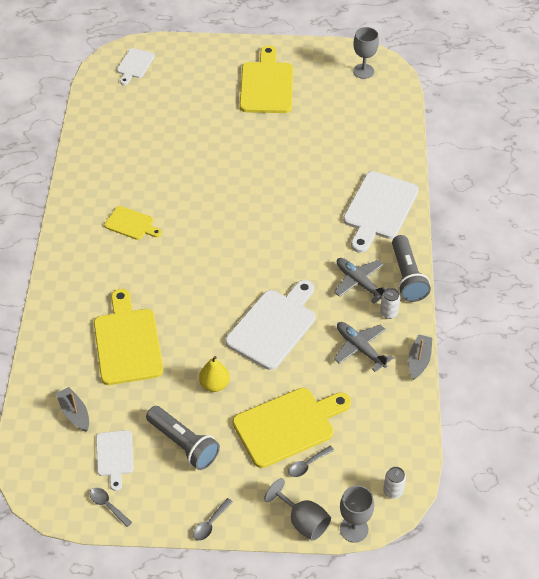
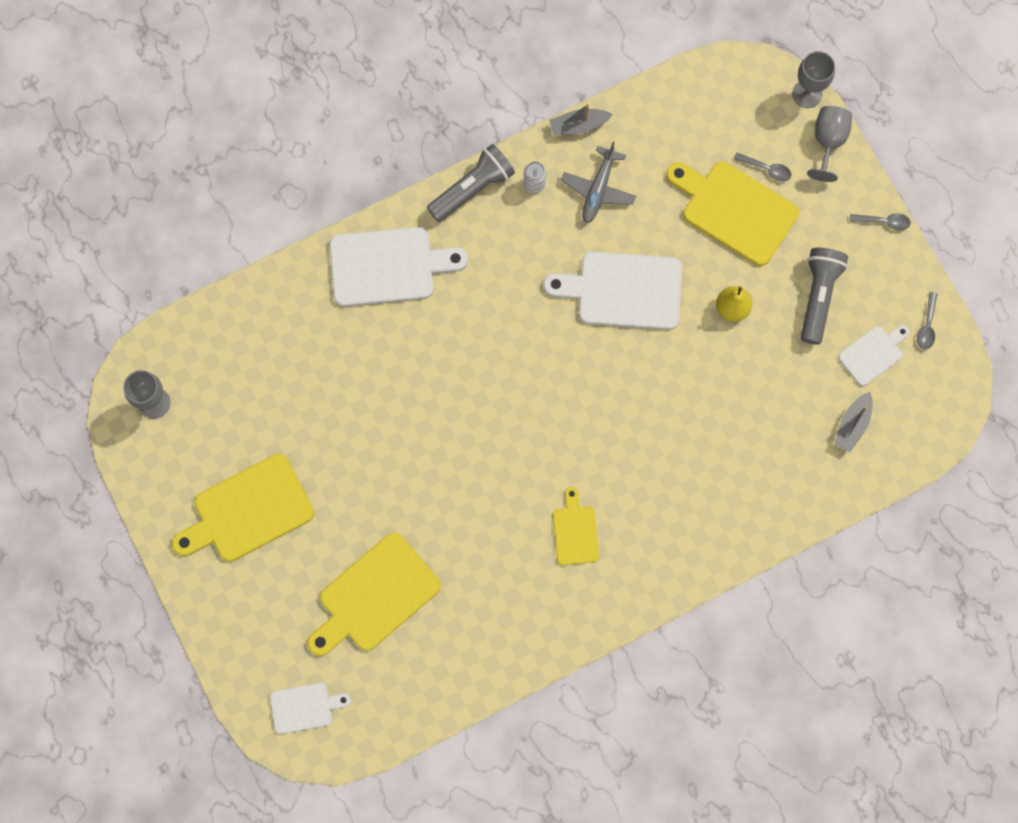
camera: 120 degrees left, 25 degrees up
(127, 342) = (736, 428): yellow cutting board -> yellow cutting board (375, 596)
(359, 283) = (510, 234): grey plane -> none
(393, 491) = (746, 79): white can -> none

